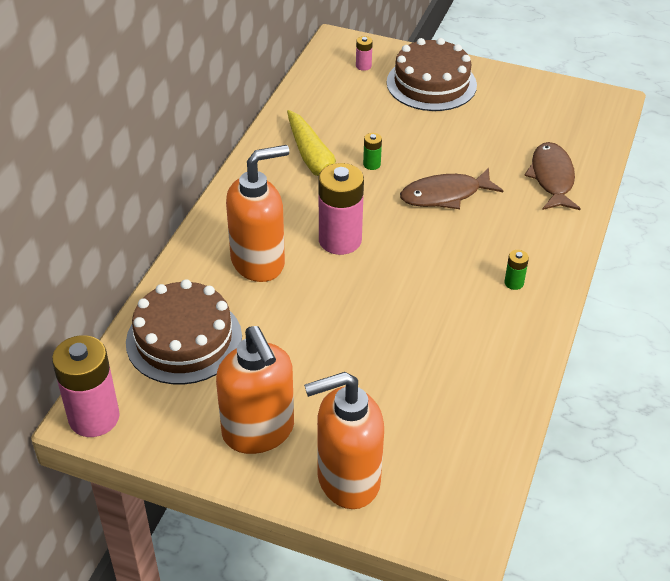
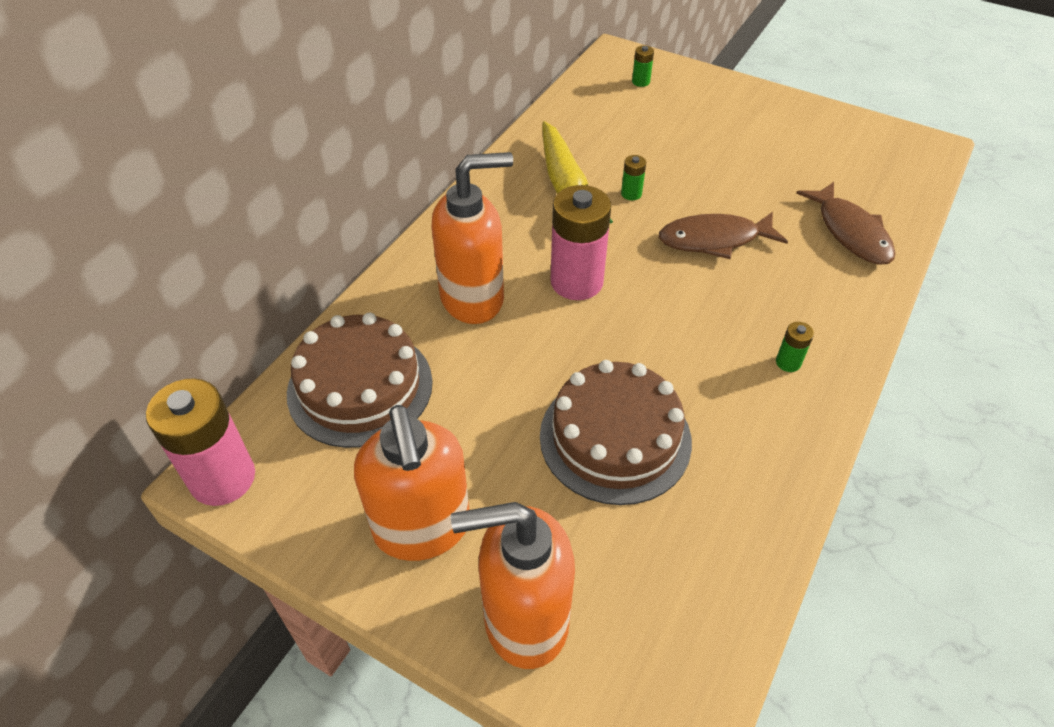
camera: 10 degrees right, 5 degrees up
(363, 66) = (640, 82): pink battery -> green battery
(431, 84) = (716, 108): brown cake -> brown cake (615, 438)
(552, 178) = (850, 232): brown fish -> brown fish turned 150 degrees clockwise

